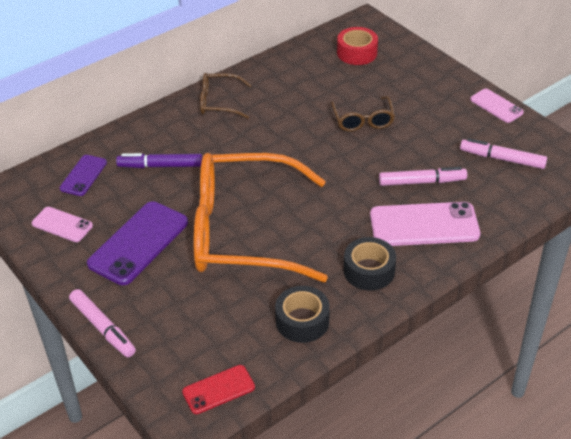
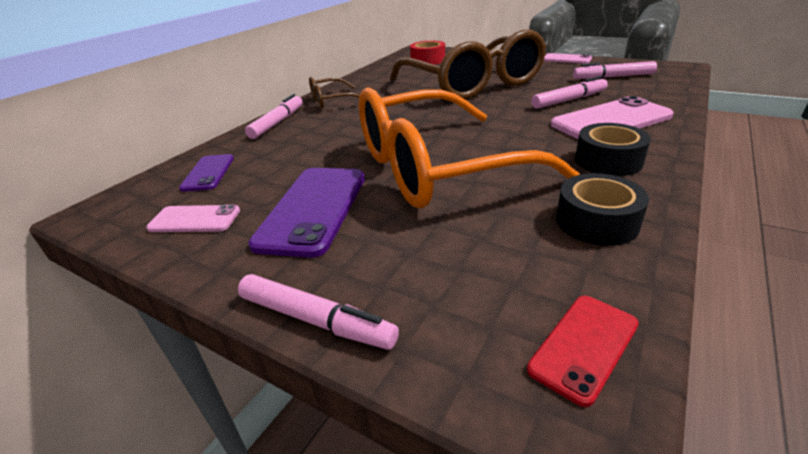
camera: 20 degrees left, 10 degrees down
(158, 122) = (278, 122): none -> pink marker
(160, 166) = (299, 146): purple marker -> none
(363, 120) = (472, 84): brown glasses -> brown glasses, size x2.28

